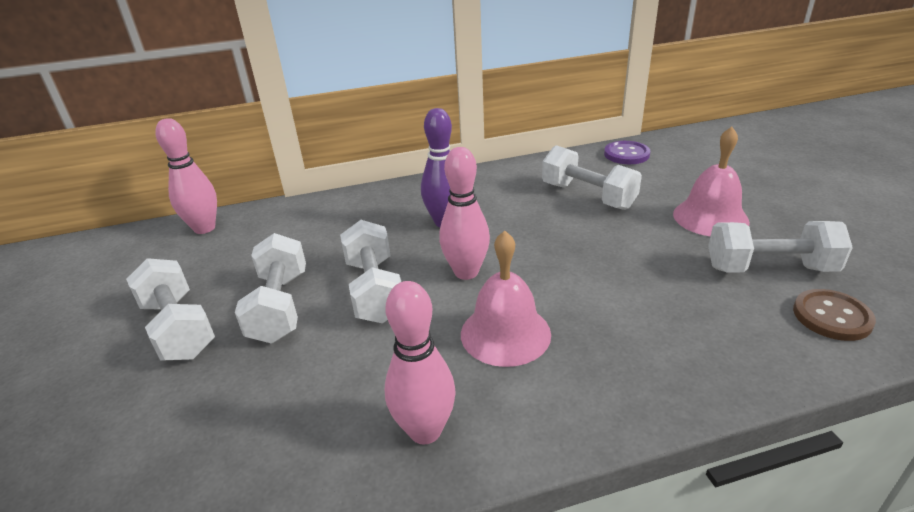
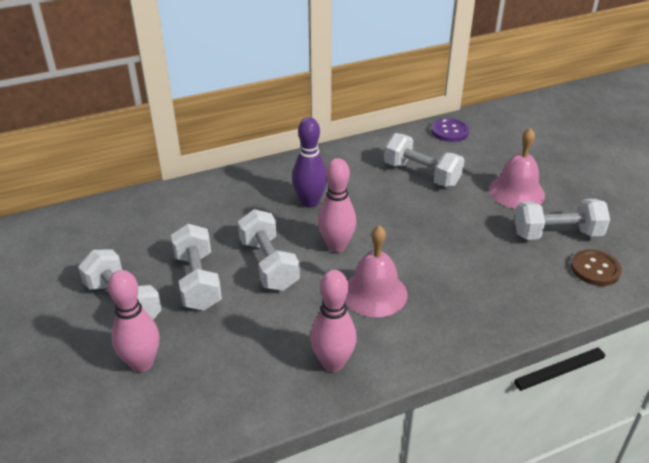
camera: 10 degrees left, 5 degrees up
(204, 228) = (103, 214): pink bowling pin -> pink bowling pin (142, 363)

